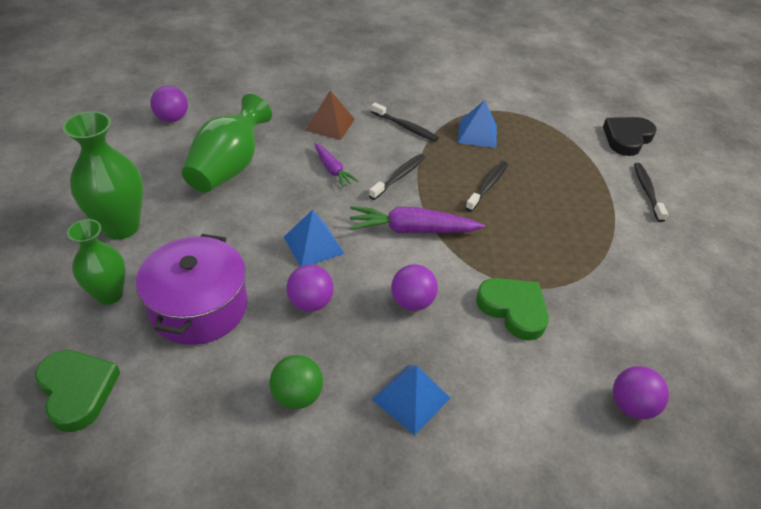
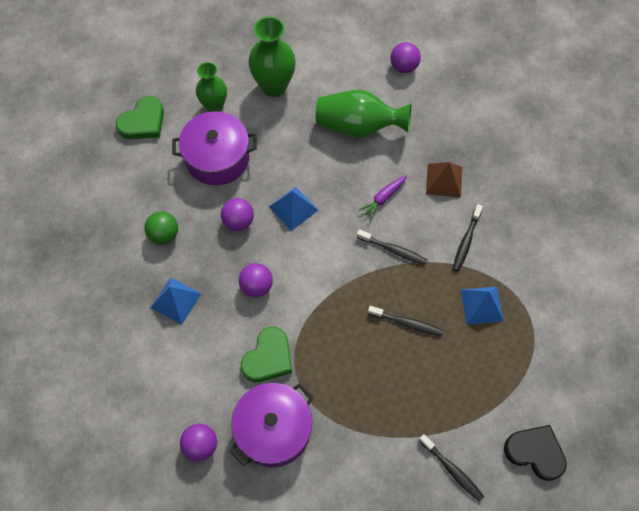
camera: 80 degrees right, 20 degrees up
(412, 230) = (331, 272): purple carrot -> none
(608, 323) = (273, 430): none -> purple pot
(647, 191) = (452, 470): black toothbrush -> black toothbrush turned 60 degrees clockwise

